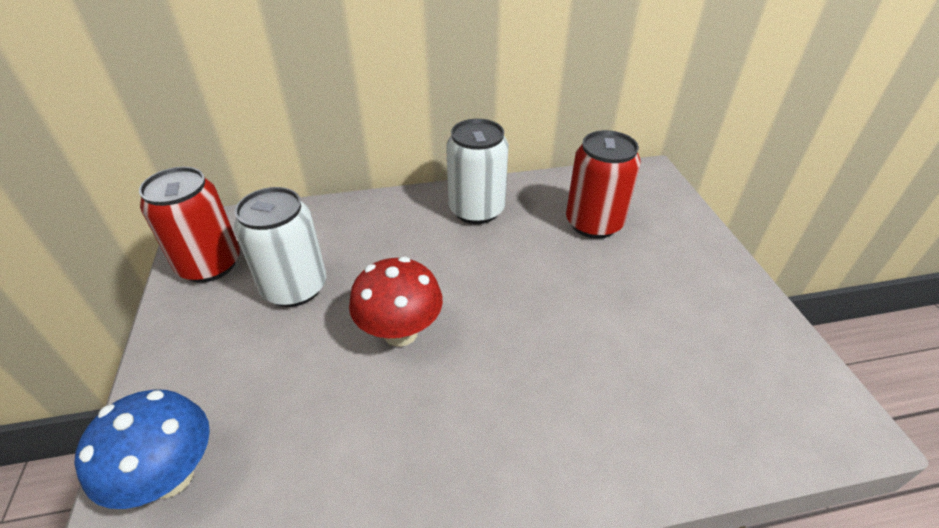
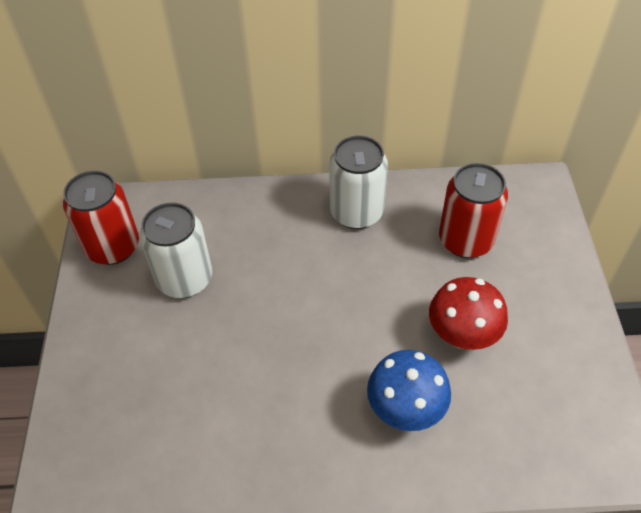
camera: 10 degrees right, 10 degrees up
(171, 476) = (90, 431): blue mushroom -> blue mushroom (405, 410)
(400, 332) = (270, 334): red mushroom -> red mushroom (462, 335)

